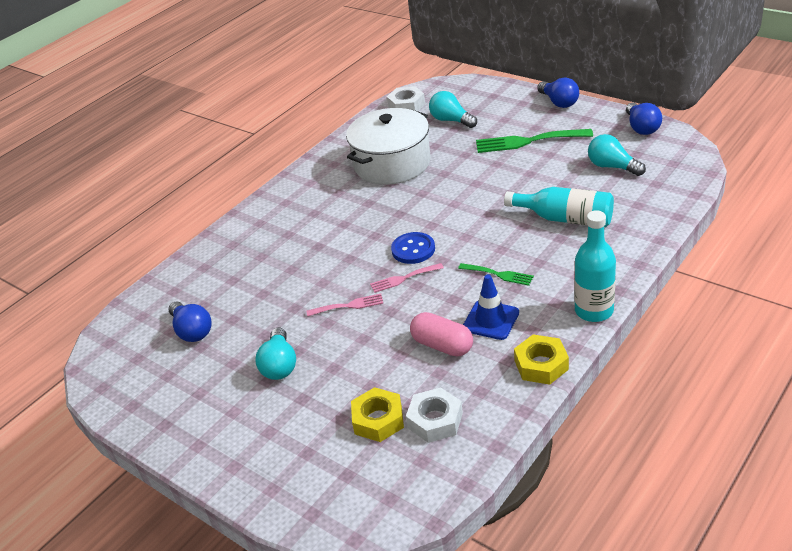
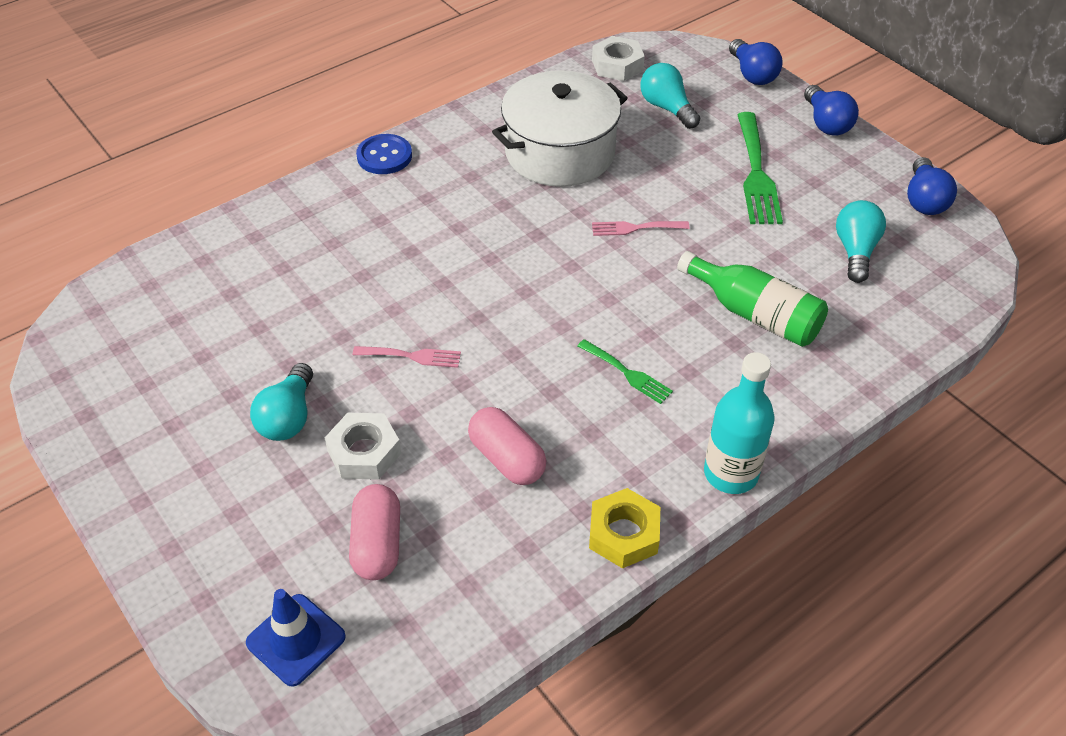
camera: 10 degrees right, 10 degrees up
(192, 331) = (201, 328): blue light bulb -> blue light bulb (752, 74)
(378, 420) = (377, 544): yellow nut -> pink capsule
(403, 278) = (500, 338): pink fork -> pink fork (635, 228)
(413, 249) = (531, 297): blue button -> blue button (384, 156)
(435, 420) = (449, 571): white nut -> white nut (364, 452)
(491, 320) = (587, 441): blue traffic cone -> blue traffic cone (296, 640)
(528, 141) = (756, 173): green fork -> green fork turned 105 degrees counterclockwise
(565, 219) = (755, 314): turquoise bottle -> green bottle
(612, 167) = (855, 251): turquoise light bulb -> turquoise light bulb turned 45 degrees clockwise

